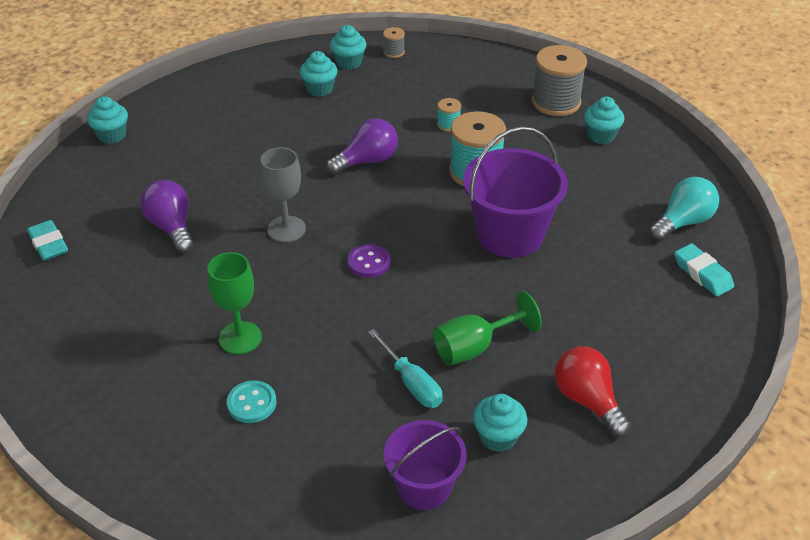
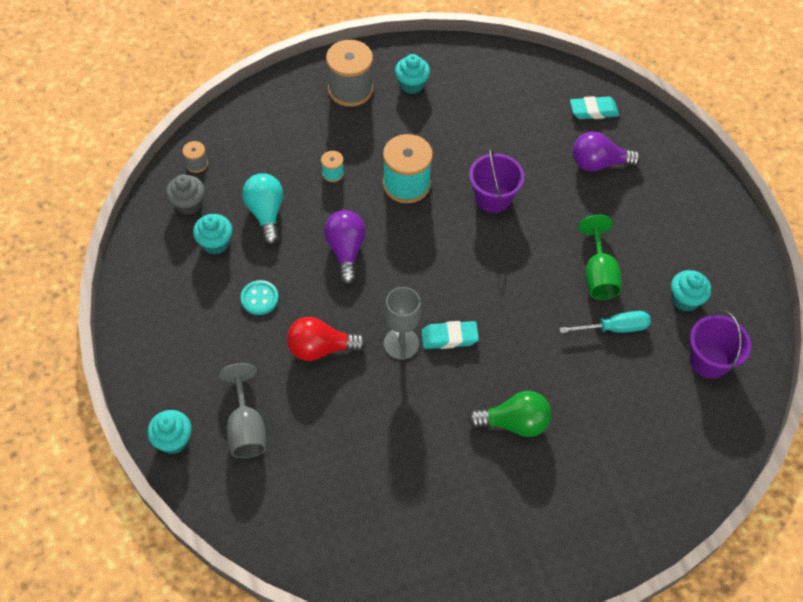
camera: 65 degrees left, 15 degrees up
(49, 244) = (314, 539): turquoise eraser -> turquoise eraser (449, 337)
(143, 169) = (246, 428): none -> grey goblet
(172, 227) = (348, 430): purple light bulb -> purple light bulb (598, 163)
(240, 338) = (514, 423): green goblet -> green light bulb
(252, 403) = (587, 438): turquoise button -> turquoise button (259, 298)
(349, 62) = (188, 204): turquoise cupcake -> grey cupcake
(369, 262) = (474, 302): purple button -> none
(510, 234) = (493, 198): purple bucket -> purple bucket, size x0.64
(587, 400) = (676, 235): red light bulb -> red light bulb (320, 348)
(682, 222) = (537, 92): turquoise light bulb -> turquoise light bulb (266, 213)

